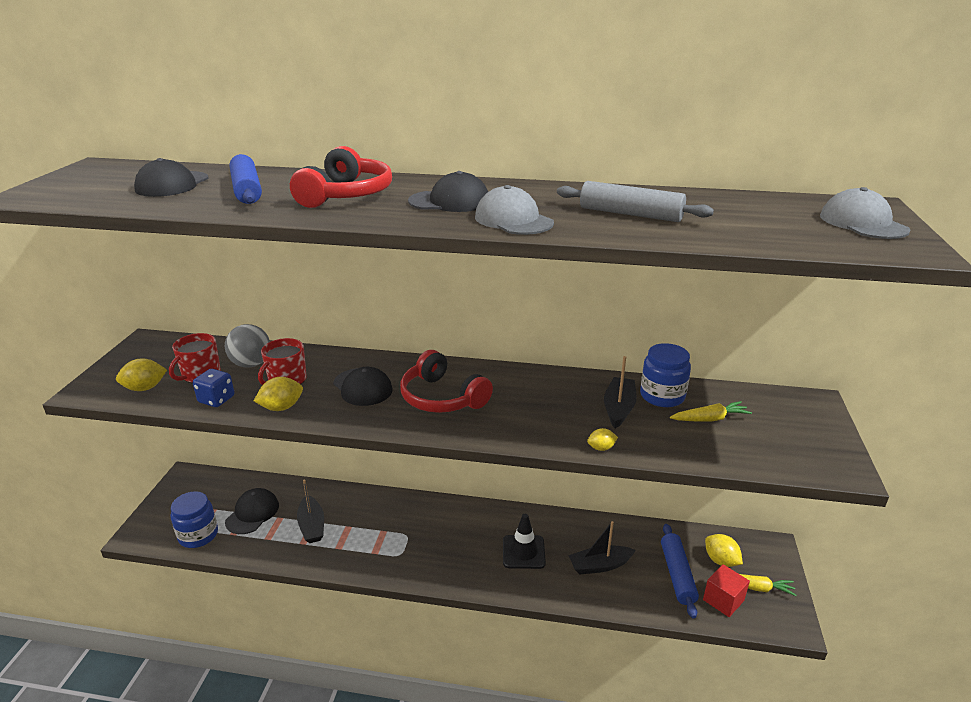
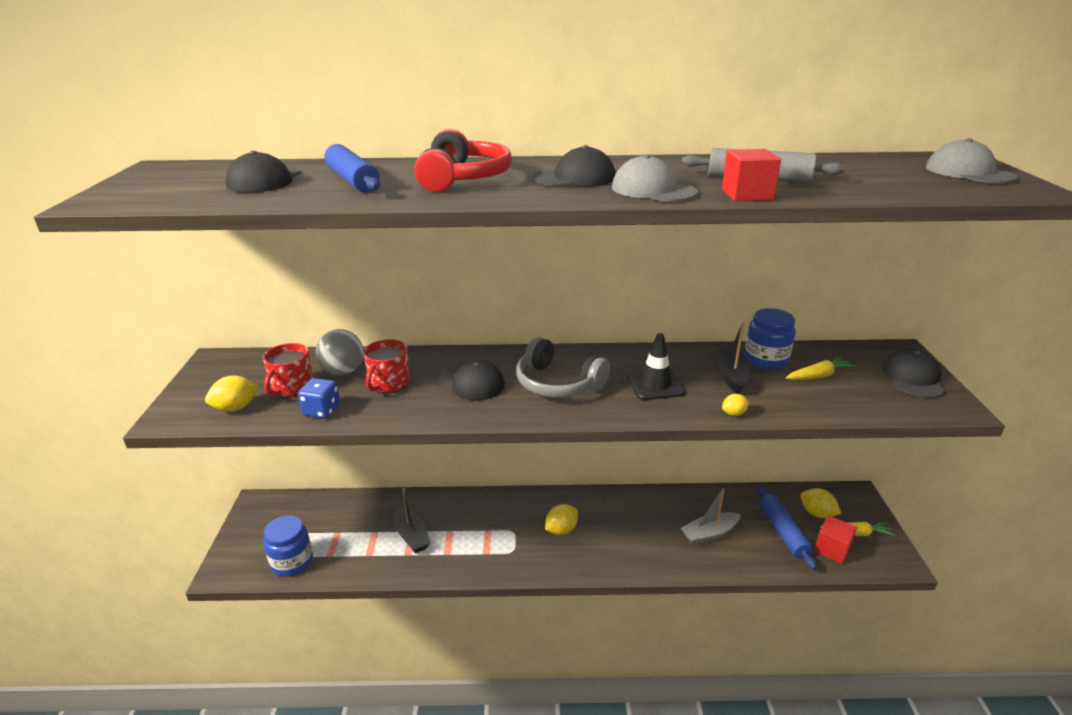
camera: 10 degrees left, 0 degrees up
(252, 513) = (344, 531): black cap -> black cap (913, 378)
(281, 407) = (396, 411): yellow lemon -> yellow lemon (561, 530)
(442, 397) = (558, 383): red headphones -> grey headphones
(523, 552) = (633, 531): black traffic cone -> black traffic cone (655, 385)
(600, 565) = (709, 534): black boat -> grey boat
(601, 232) = (747, 194): none -> red cube

